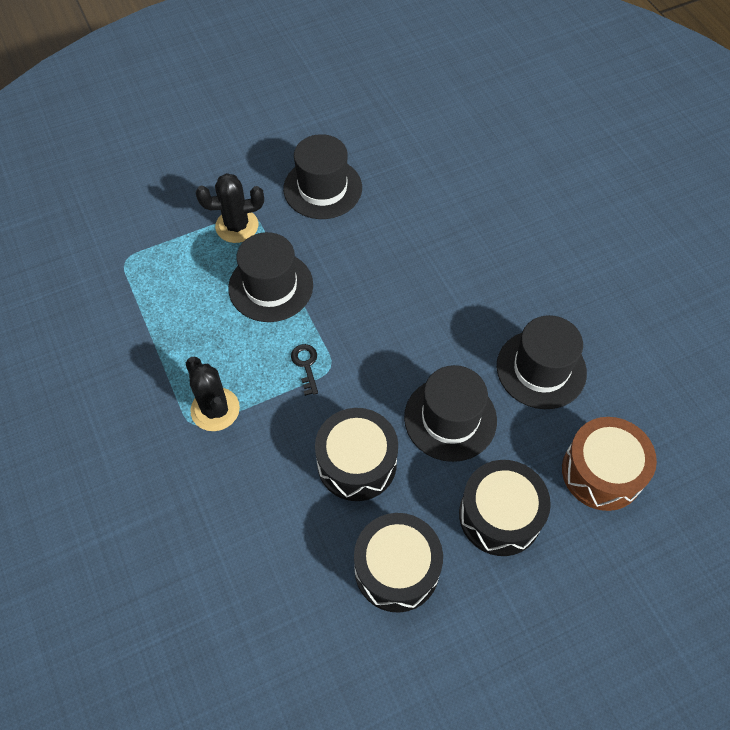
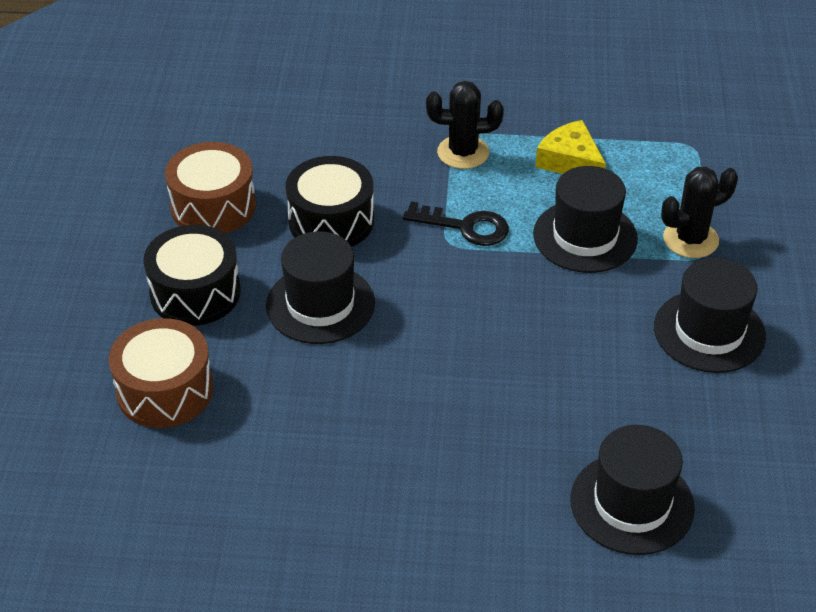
camera: 120 degrees right, 15 degrees down
(186, 330) = (570, 161): none -> yellow cheese
(237, 226) = (690, 239): black cactus -> black cactus turned 45 degrees clockwise
(306, 365) = (465, 227): black key -> black key, size x1.60
(396, 569) = (213, 206): black drum -> brown drum
(541, 369) = (315, 405): black hat -> black hat (632, 503)

